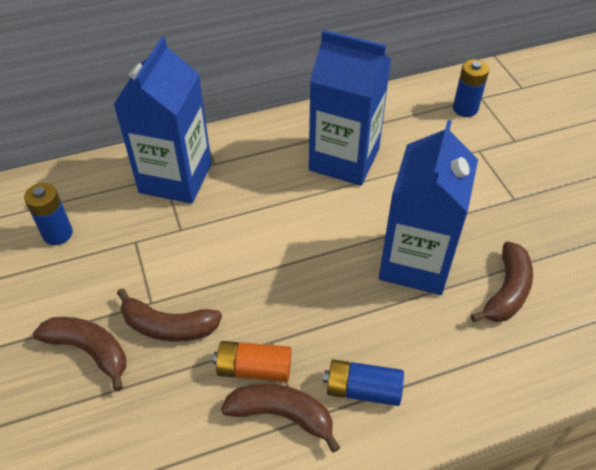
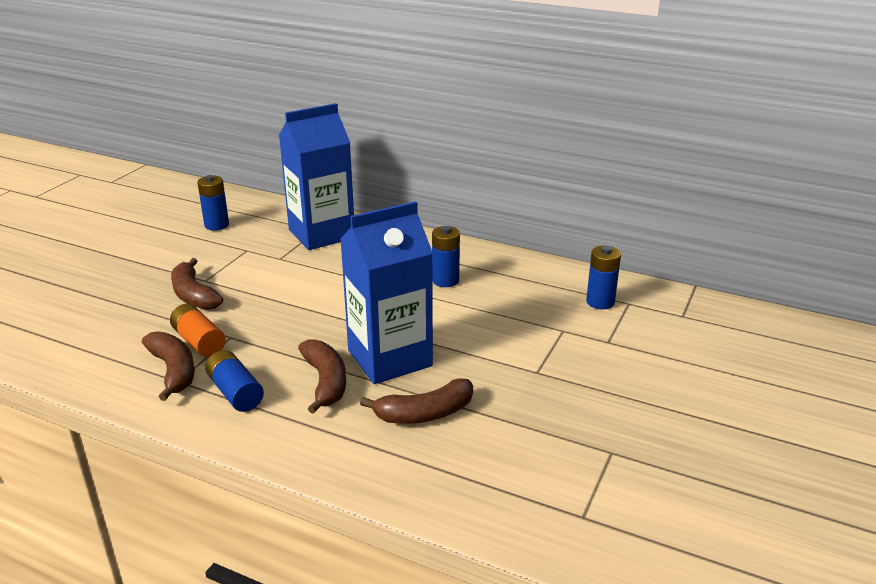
camera: 45 degrees right, 20 degrees down
(89, 350) = (141, 281): brown banana -> brown banana (325, 382)
(344, 159) = (445, 280): blue carton -> blue battery

